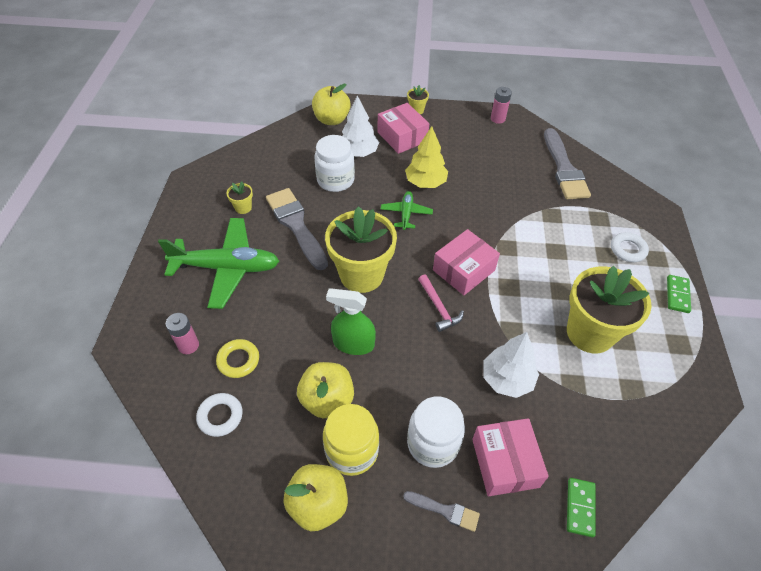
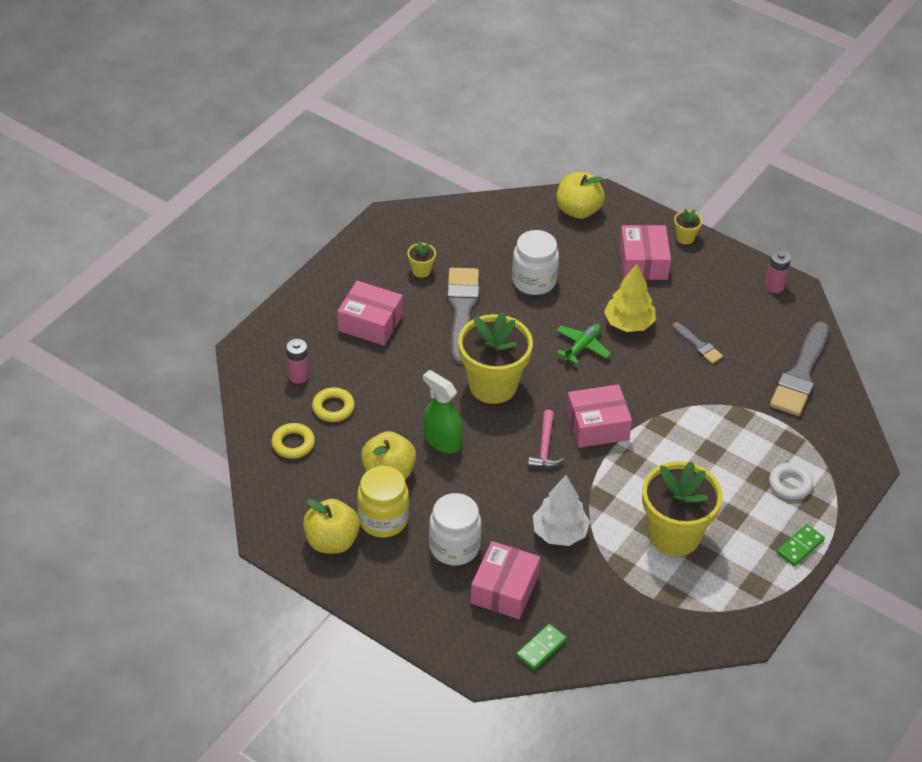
camera: 30 degrees right, 5 degrees down
(220, 416) = (293, 444): white ring -> yellow ring
(227, 268) = (370, 323): green plane -> pink box
(358, 152) = (580, 260): white tree -> none
(445, 510) = (428, 595): grey brush -> grey brush (698, 345)

